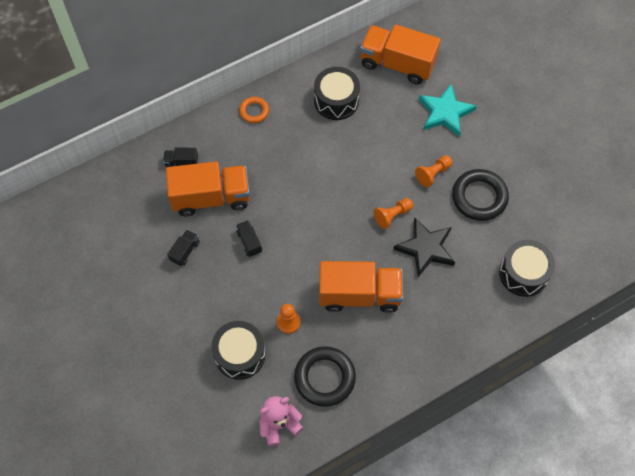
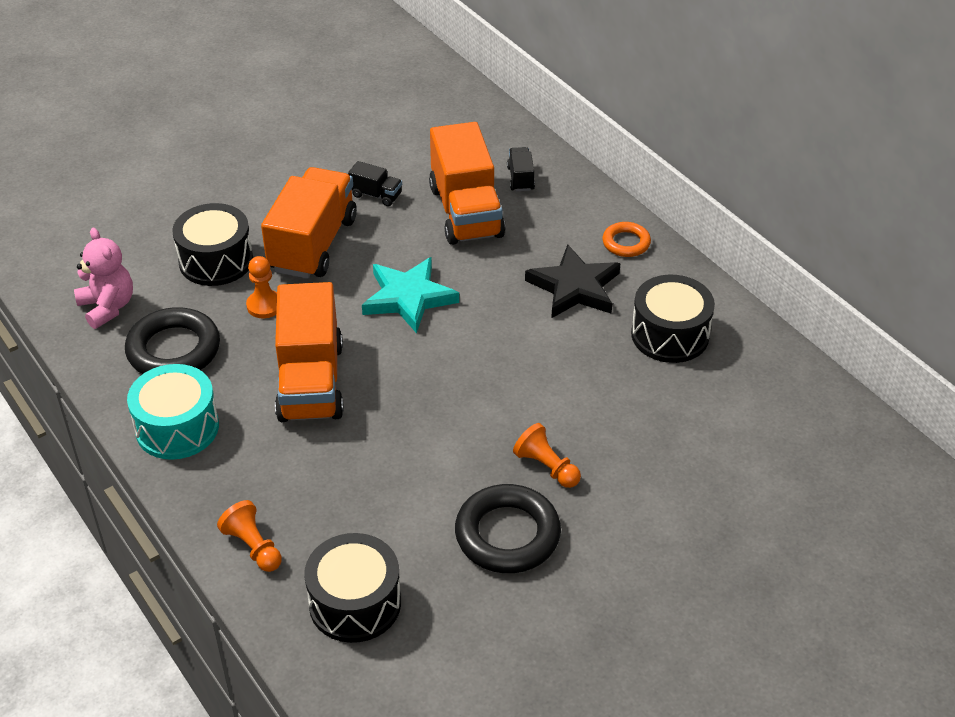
camera: 85 degrees right, 20 degrees down
(249, 242) = (395, 256): black truck -> none
(392, 215) = (456, 415): orange pawn -> orange pawn (253, 547)
(393, 372) = (177, 427): none -> turquoise drum
(397, 64) = (770, 409): orange truck -> orange truck (313, 244)
(425, 248) = (398, 461): black star -> black star (574, 287)
(445, 112) = (681, 481): turquoise star -> turquoise star (408, 298)

